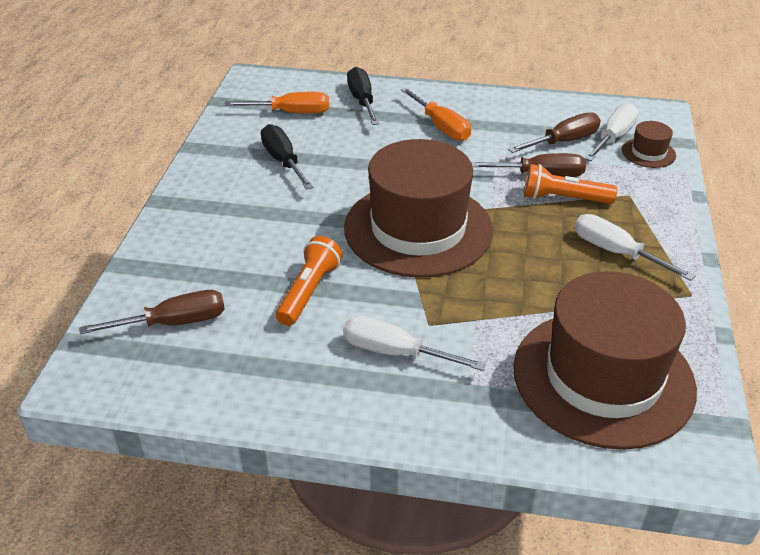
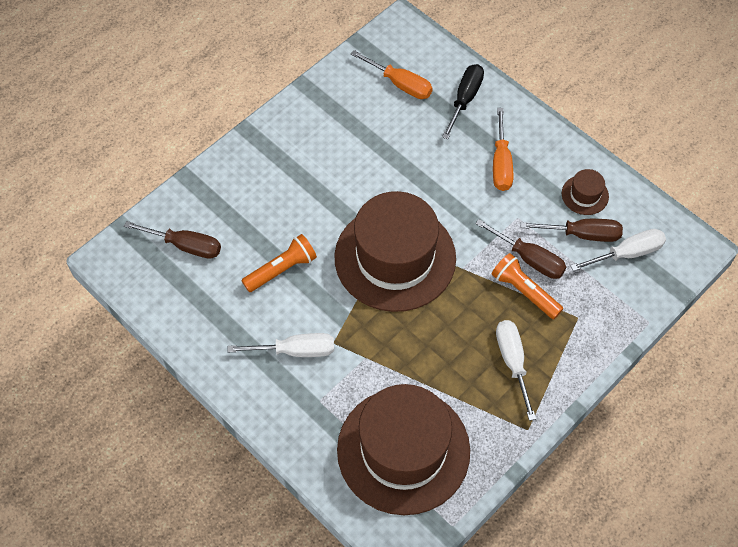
camera: 35 degrees right, 20 degrees up
(283, 161) = (355, 135): black screwdriver -> none
(395, 352) = (295, 351): white screwdriver -> white screwdriver turned 120 degrees clockwise
(648, 153) = (639, 285): brown hat -> brown hat (585, 195)

